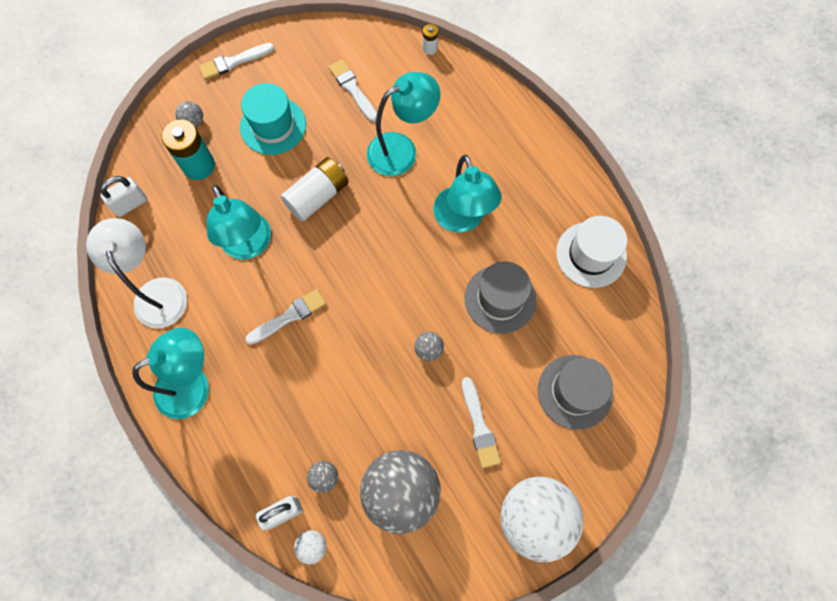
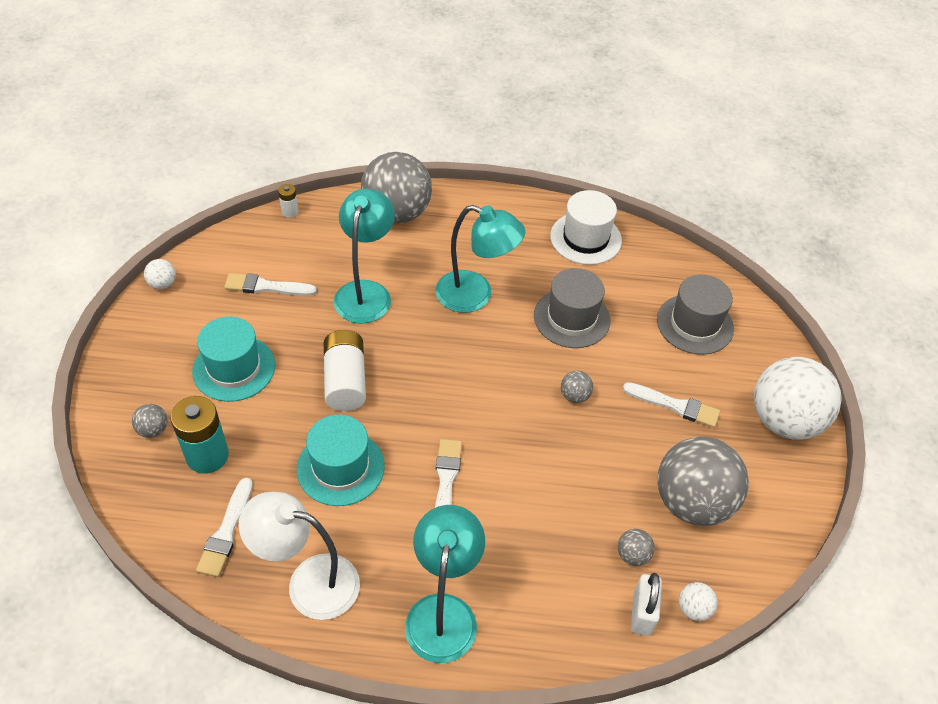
camera: 55 degrees left, 20 degrees down
(131, 204) = (183, 545): white padlock -> none
(234, 62) = (128, 355): white brush -> white brush (226, 531)
(249, 246) = (340, 467): turquoise lamp -> turquoise hat
(302, 32) = (163, 284): none -> white ball
(492, 112) = (397, 213): none -> grey ball

